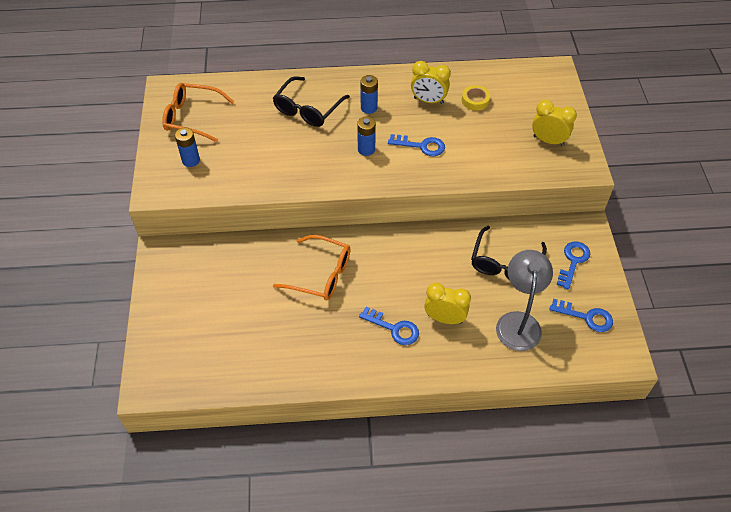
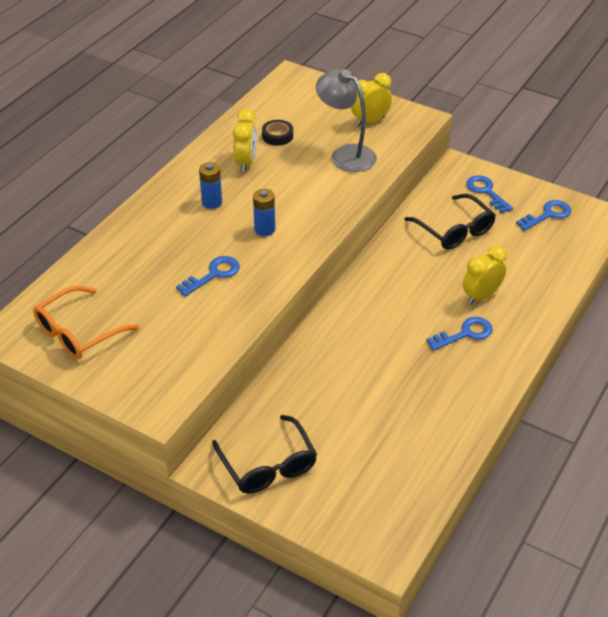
camera: 55 degrees left, 10 degrees down
(191, 160) = (143, 360): blue battery -> none
(308, 109) = (166, 243): black glasses -> black glasses (268, 465)
(321, 274) = (359, 353): orange glasses -> none
(421, 146) = (298, 194): blue key -> blue key (213, 274)
(428, 100) = (246, 162): yellow clock -> yellow clock turned 45 degrees counterclockwise
(475, 100) = (277, 136): yellow tape -> black tape
(518, 322) = (521, 255): grey lamp -> grey lamp (346, 154)

